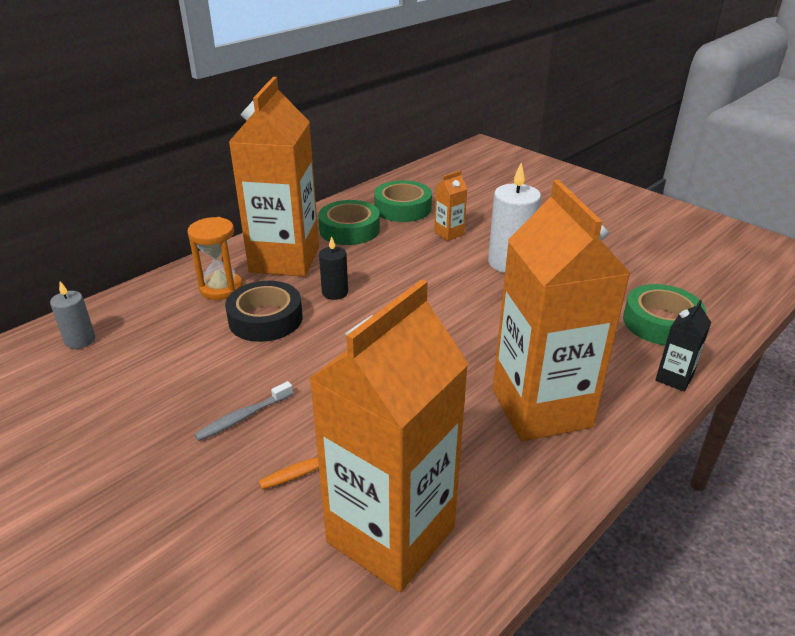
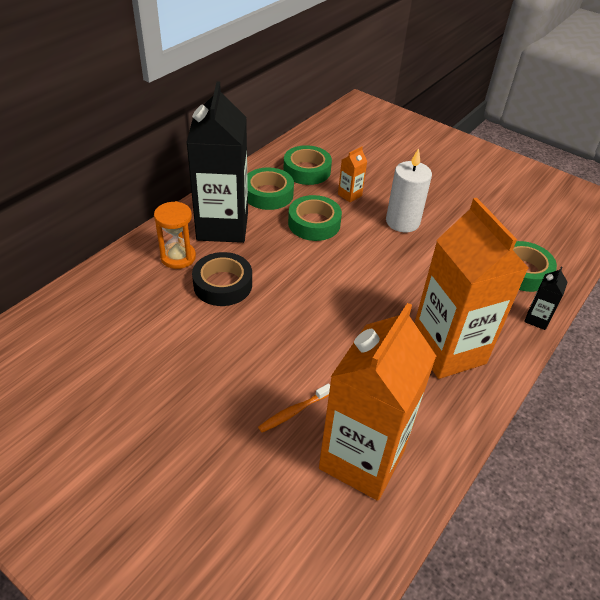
camera: 10 degrees left, 10 degrees up
(80, 340) = (77, 313): grey candle -> none
(243, 417) = (230, 374): grey toothbrush -> none
(284, 259) = (222, 226): orange carton -> black carton
(335, 292) = (272, 257): black candle -> none
(397, 260) = (314, 223): none -> green tape

